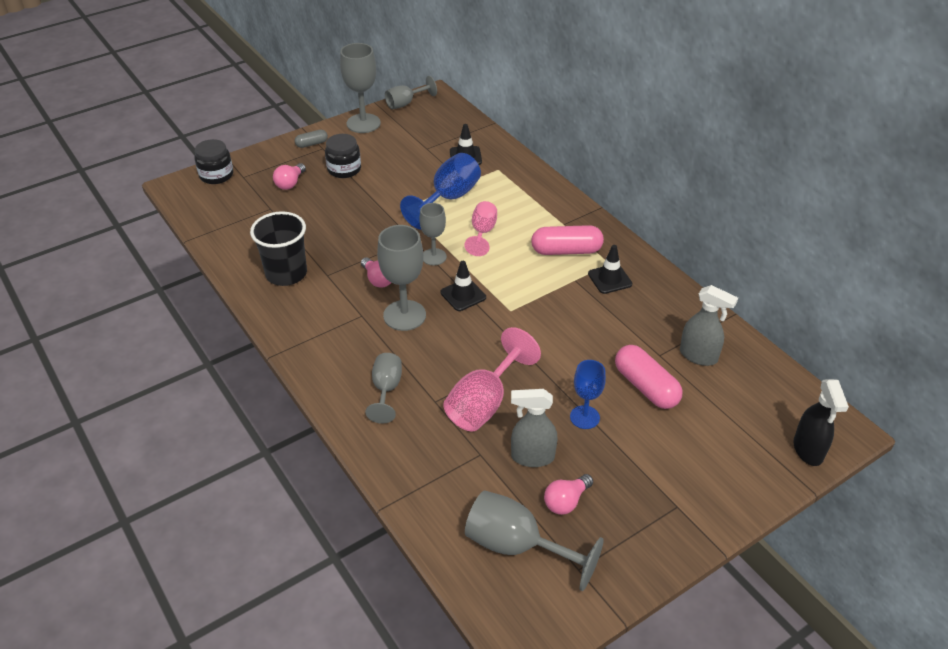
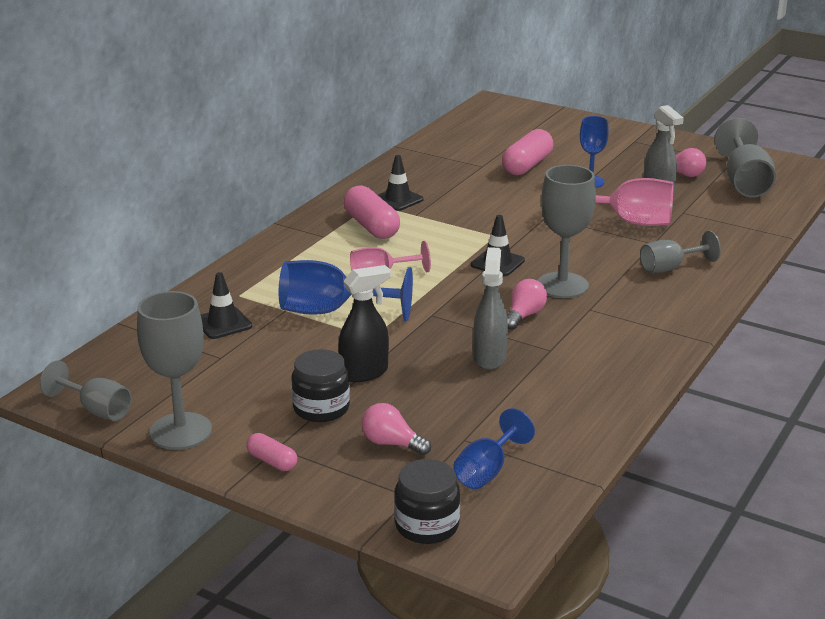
camera: 115 degrees left, 15 degrees down
(236, 207) = (487, 471): none -> blue goblet
(286, 274) = (577, 378): black cup -> none
(290, 183) = (392, 443): pink light bulb -> pink light bulb turned 150 degrees counterclockwise
(311, 144) = (272, 461): grey capsule -> pink capsule
(434, 257) = (451, 293): grey goblet -> none
(699, 356) = (466, 152): grey spray bottle -> grey spray bottle (489, 357)
(808, 450) = (527, 110): black spray bottle -> black spray bottle (364, 373)

